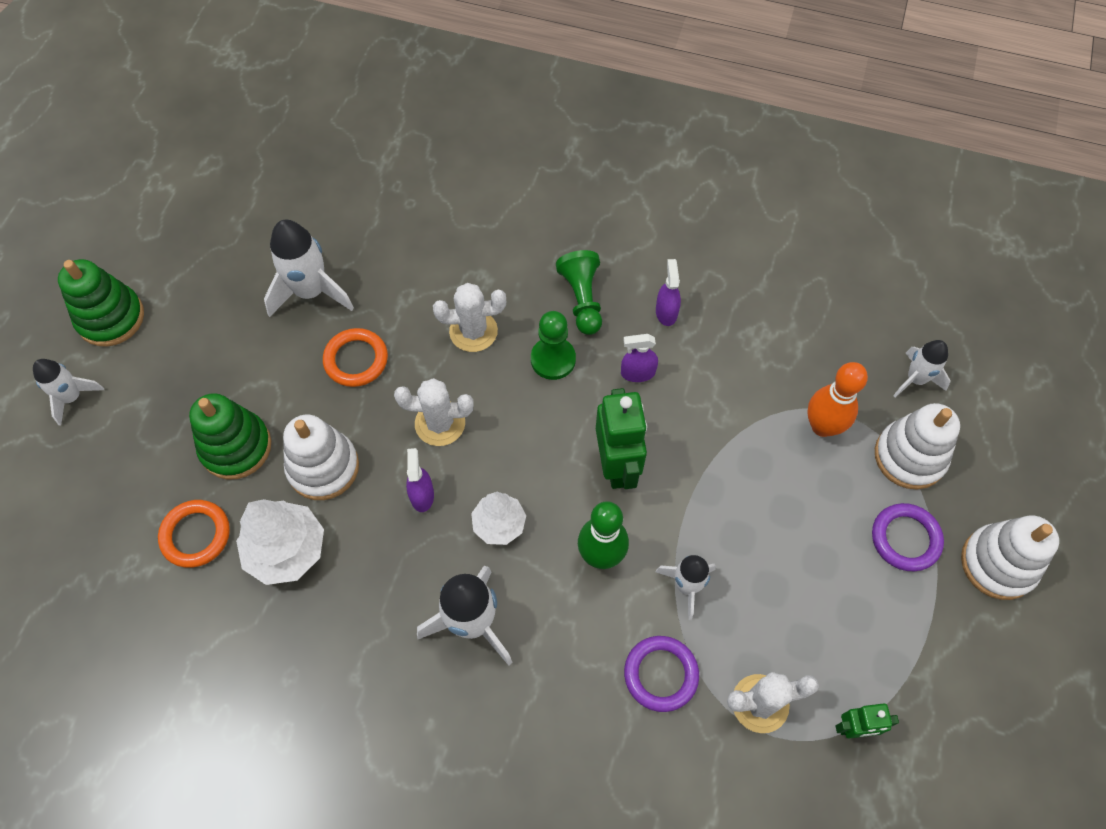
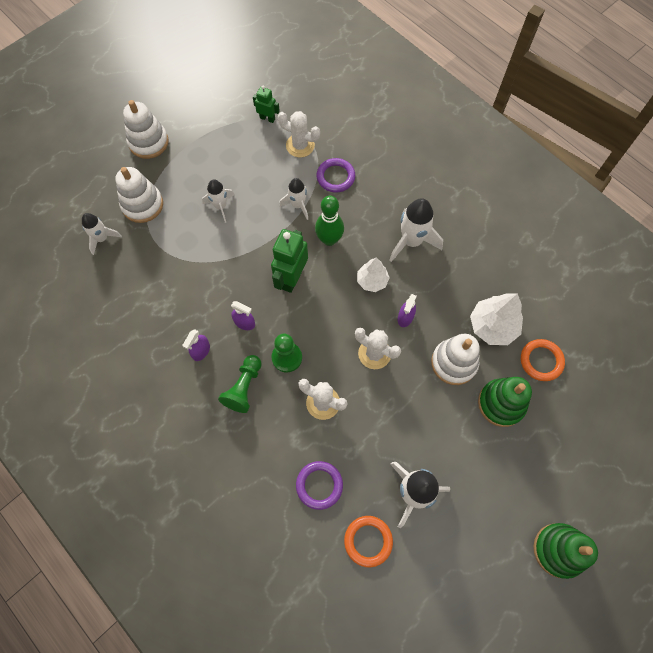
camera: 150 degrees left, 5 degrees up
(72, 397) = (598, 497): white rocket -> white rocket (220, 206)
(356, 360) = (405, 423): orange ring -> orange ring (368, 541)
(822, 426) = (171, 241): orange bowling pin -> none
(905, 539) = (179, 172): purple ring -> purple ring (319, 485)

